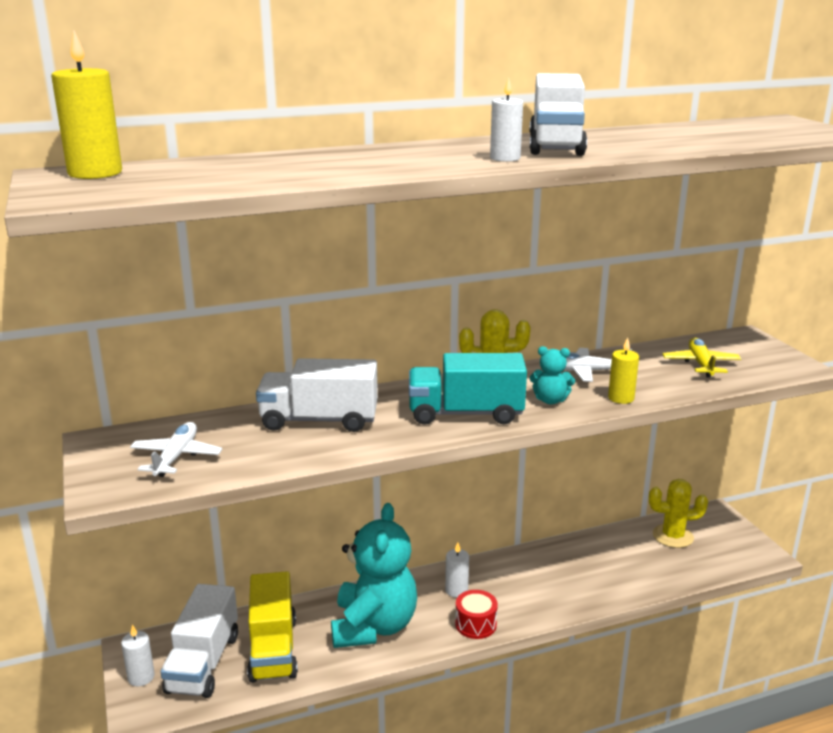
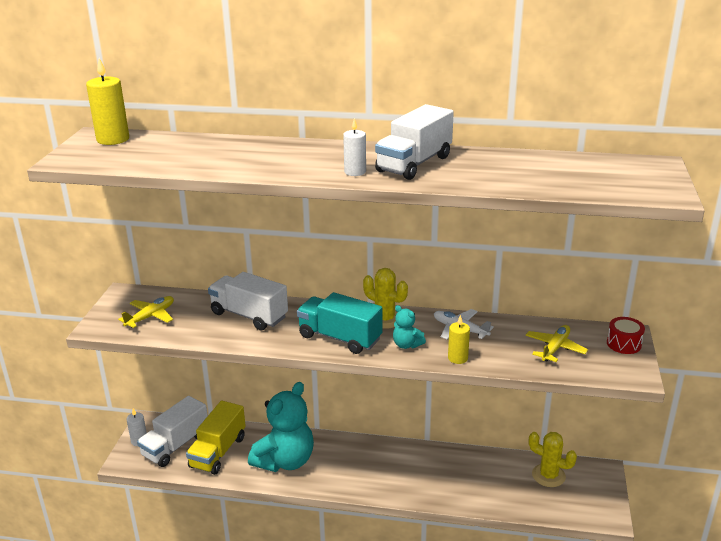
camera: 30 degrees right, 5 degrees up
(176, 457) = (151, 316): white plane -> yellow plane
(456, 590) = (356, 457): white candle -> none
(475, 624) = (348, 484): red drum -> red drum (624, 344)

